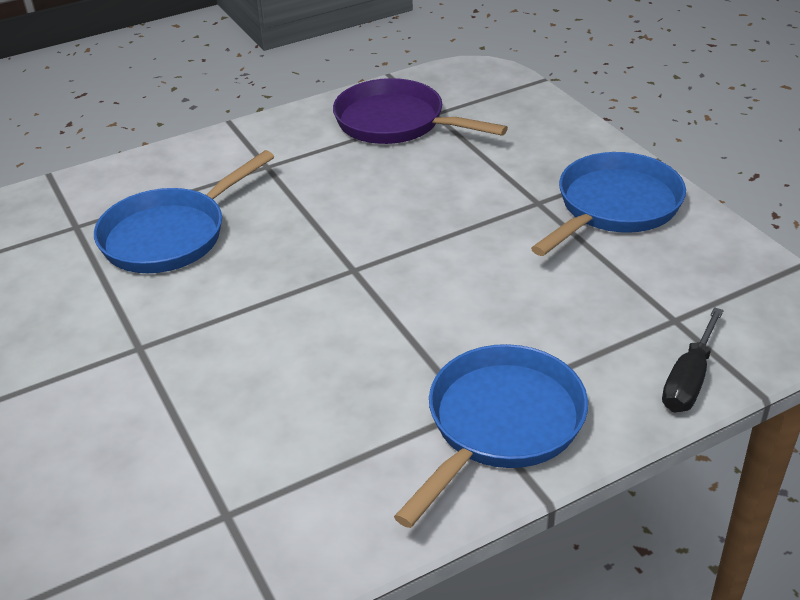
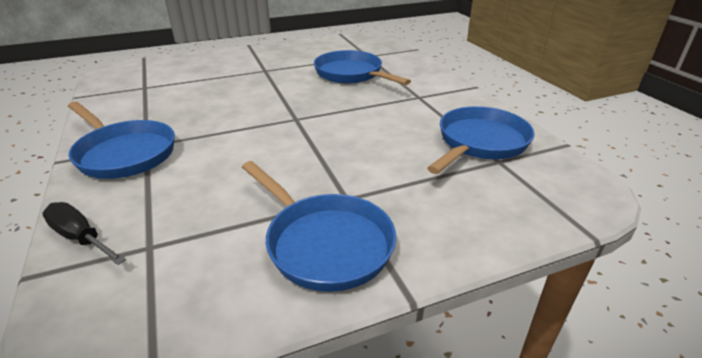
camera: 95 degrees right, 5 degrees down
(396, 123) = (480, 143): purple pan -> blue pan

